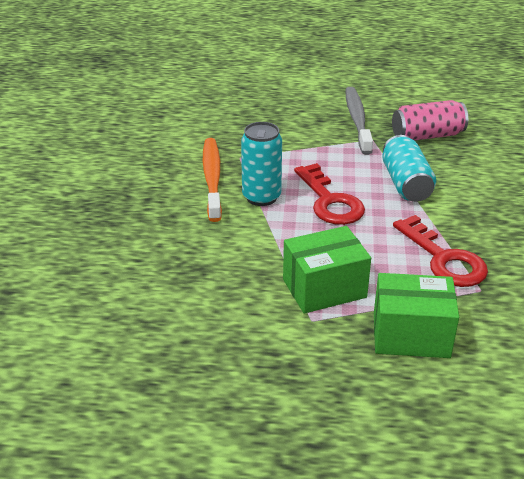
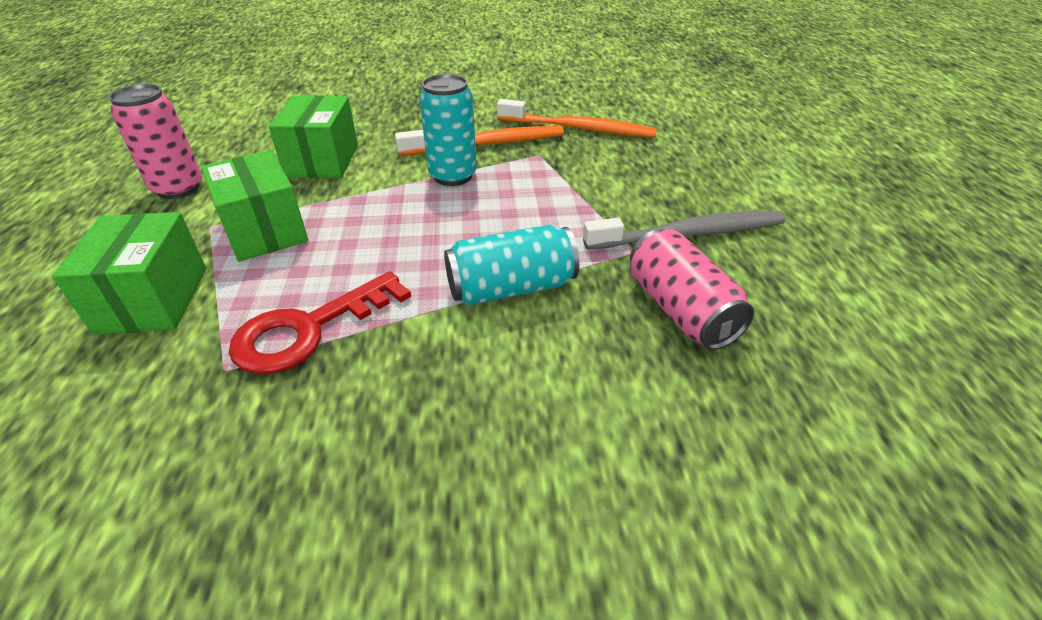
camera: 80 degrees right, 5 degrees up
(202, 135) = (579, 129): none -> orange toothbrush
(210, 264) = (322, 160): none -> green box
(238, 352) = (178, 188): none -> pink can
(330, 201) = (451, 223): red key -> none

